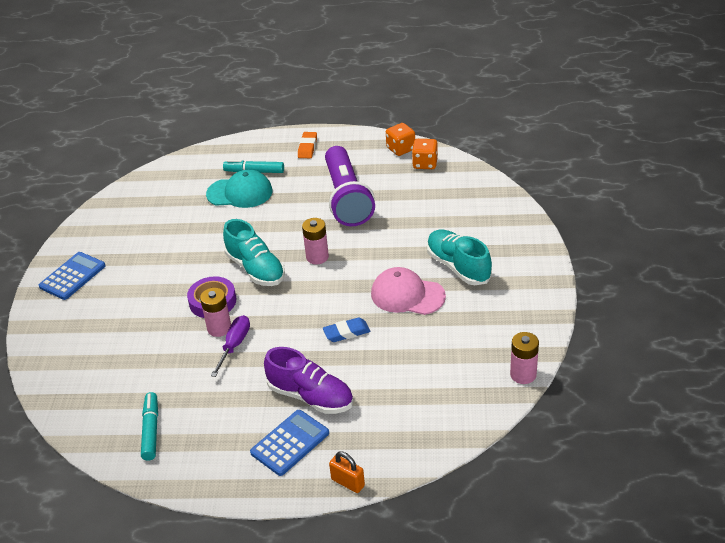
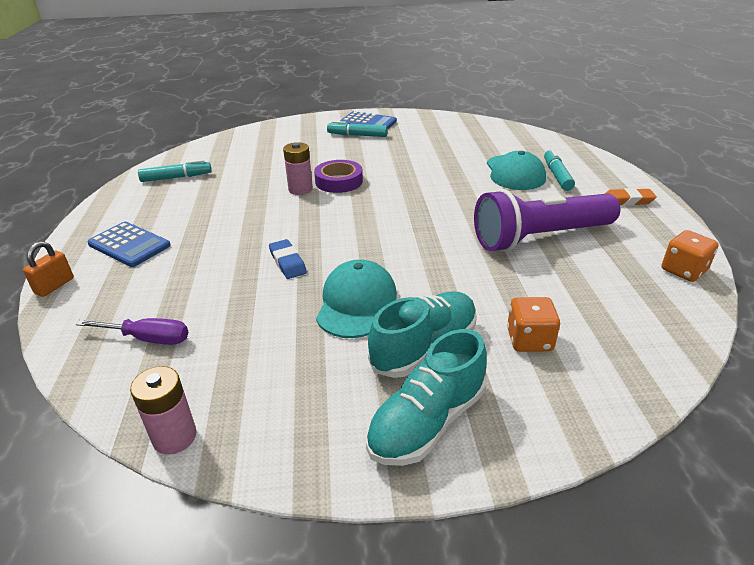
camera: 80 degrees right, 5 degrees down
(105, 286) = (357, 135): none -> turquoise marker
(234, 345) = (275, 199): purple screwdriver -> purple screwdriver (147, 339)
(256, 269) = (391, 196): turquoise shoe -> turquoise shoe (427, 422)
(311, 396) = (190, 250): purple shoe -> none
(317, 257) = (419, 229): pink battery -> none
(407, 295) = (356, 303): pink cap -> turquoise cap
(425, 163) = (663, 296): orange dice -> orange dice (529, 340)

